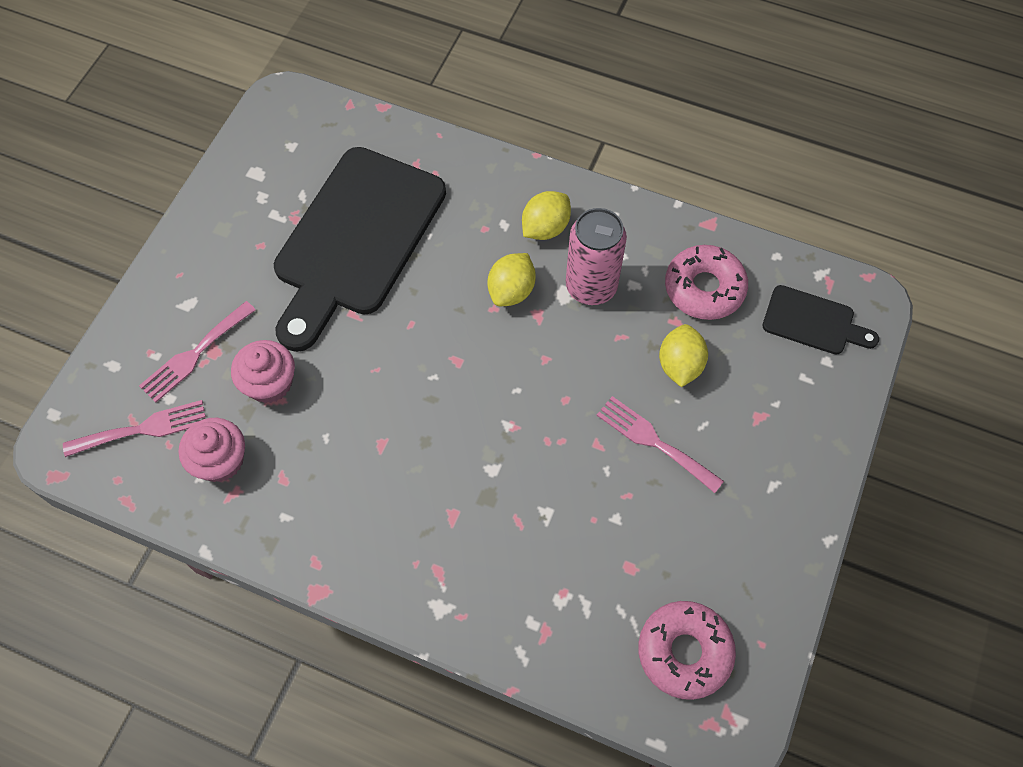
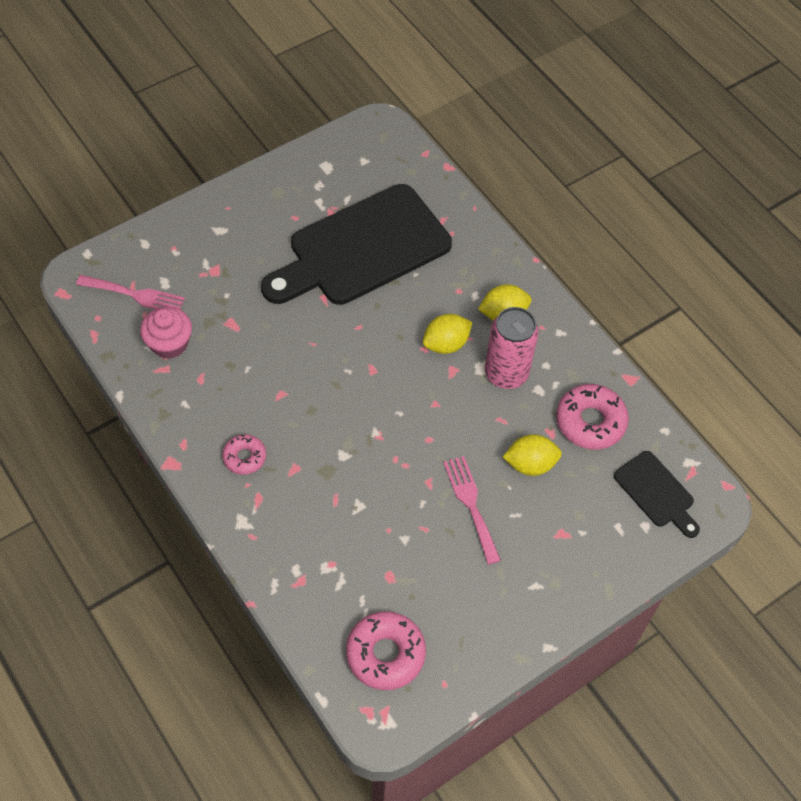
camera: 30 degrees right, 5 degrees down
(194, 354) = (201, 266): pink fork -> none
(269, 383) = (236, 312): pink cupcake -> none
(392, 536) = (244, 457): none -> pink donut
(680, 365) = (530, 464): yellow lemon -> yellow lemon turned 45 degrees clockwise

